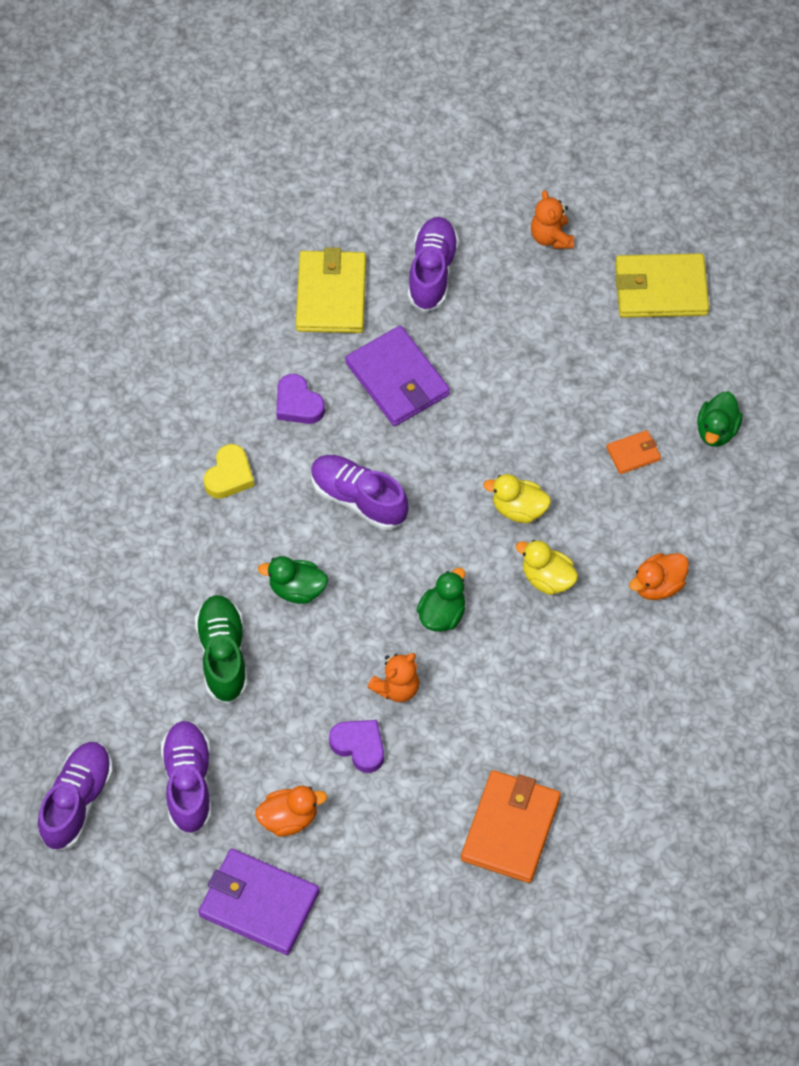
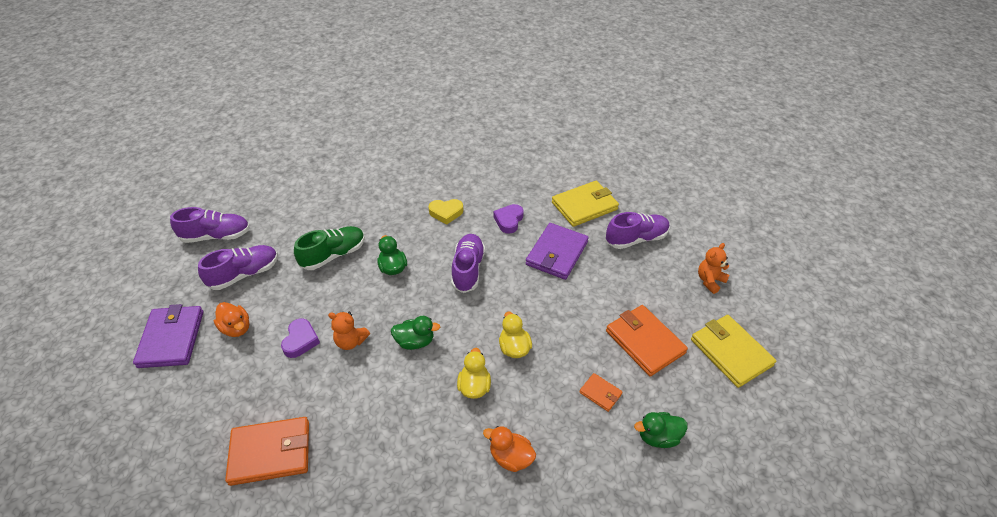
camera: 60 degrees right, 15 degrees down
(594, 366) = (644, 342): none -> orange wallet

